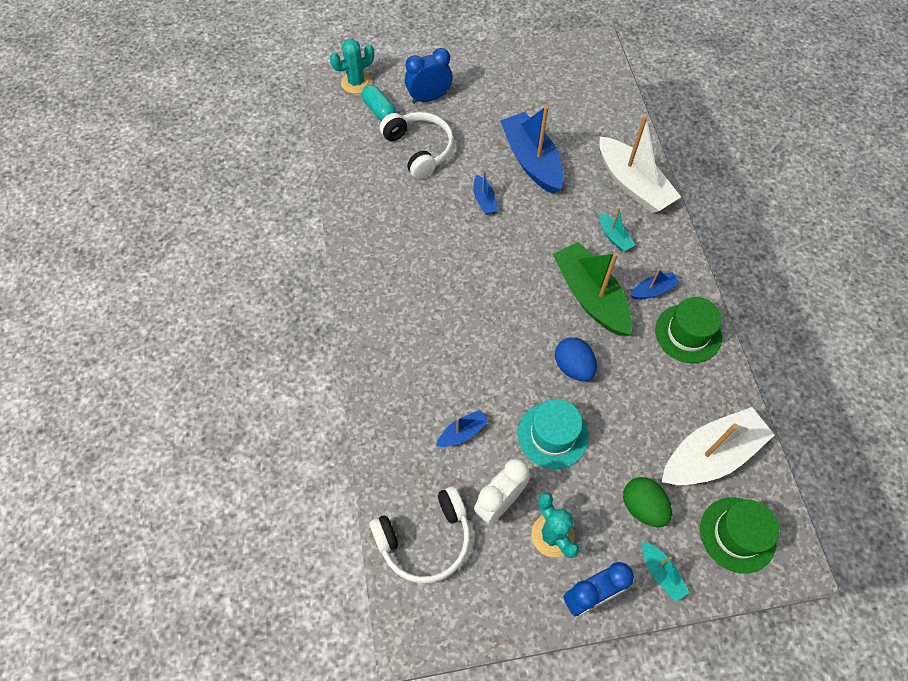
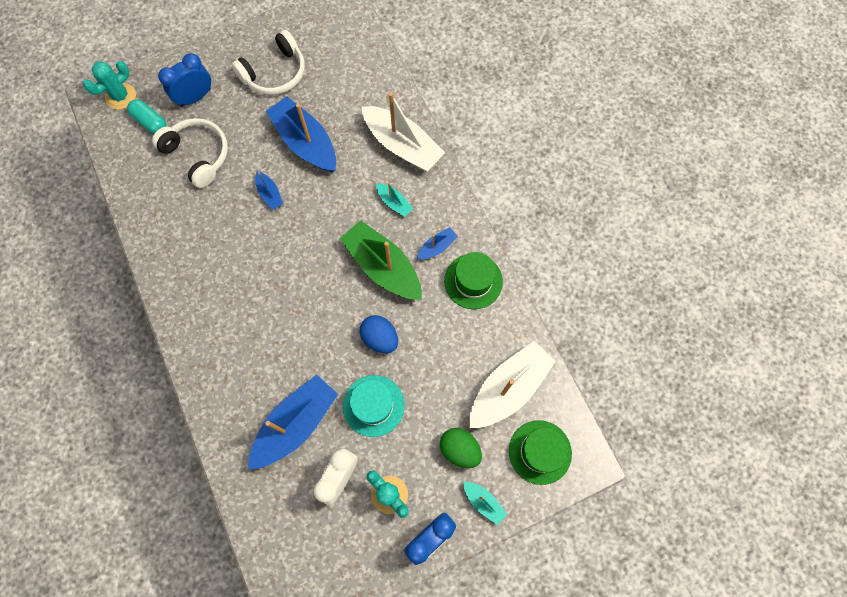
camera: 15 degrees left, 10 degrees up
(425, 539) = (284, 527): white headphones -> white headphones (275, 73)
(462, 433) = (295, 424): blue boat -> blue boat, size x2.15

